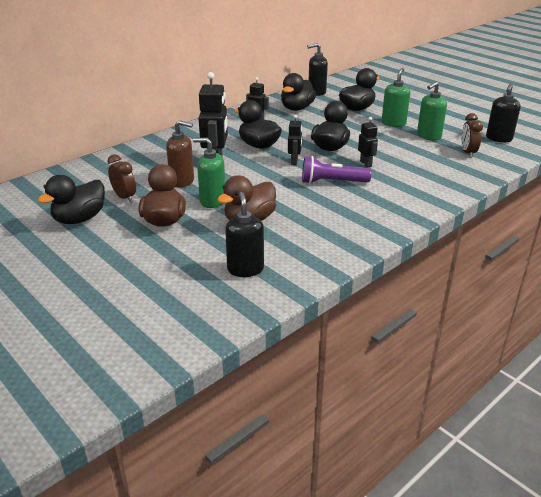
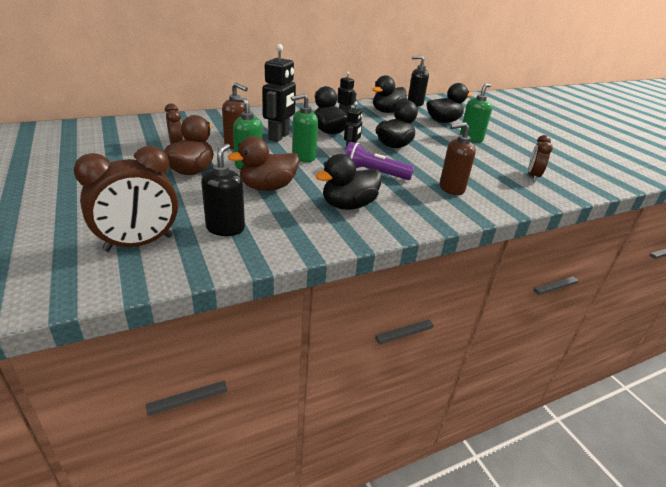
camera: 15 degrees right, 0 degrees up
(79, 219) = (123, 154): black duck -> black duck (348, 205)
(183, 302) = (139, 243): none -> brown clock
(366, 164) = (419, 165): black robot -> none
(408, 182) = (451, 188): none -> brown soap dispenser
(428, 136) = (500, 155): green soap dispenser -> green soap dispenser (303, 157)
(498, 138) = (574, 171): black soap dispenser -> none

